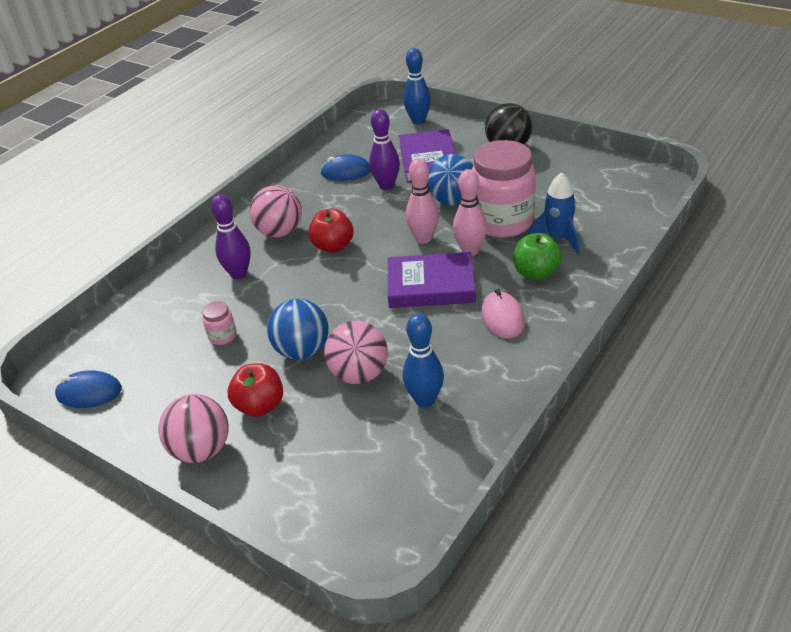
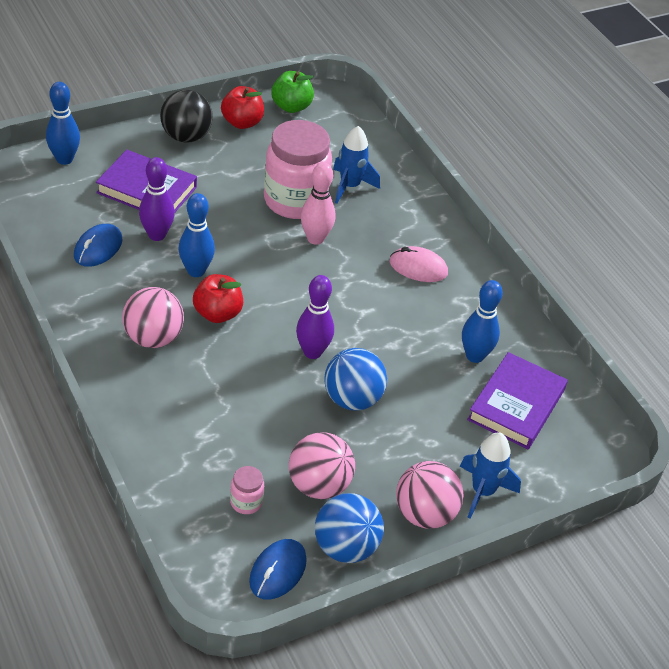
camera: 70 degrees left, 5 degrees up
(222, 336) = (281, 443): pink jar -> pink jar (246, 502)
(239, 274) = (193, 395): purple bowling pin -> purple bowling pin (312, 352)
(255, 477) = (483, 491): none -> blue rocket
(260, 406) = (400, 455): red apple -> red apple (242, 122)
(359, 374) = (413, 378): pink ball -> pink ball (319, 485)
(368, 217) = (196, 271): none -> blue bowling pin
(423, 238) = (268, 255): pink bowling pin -> none
(431, 285) = (339, 284): purple book -> purple book (516, 405)
(453, 201) = (231, 210): blue ball -> blue ball (345, 547)
(536, 273) = (381, 221): green apple -> green apple (291, 106)

